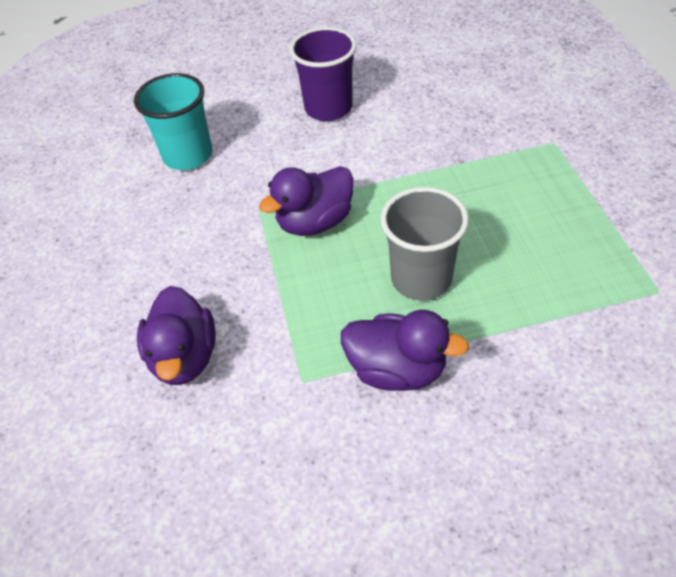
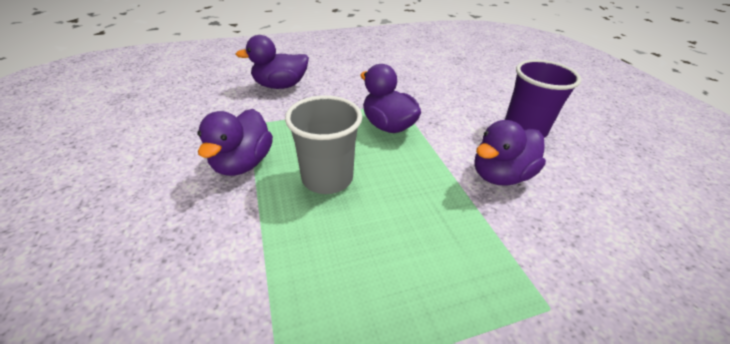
camera: 80 degrees right, 10 degrees down
(188, 155) = (445, 76): turquoise cup -> none
(408, 140) = (500, 175): none -> purple duck

